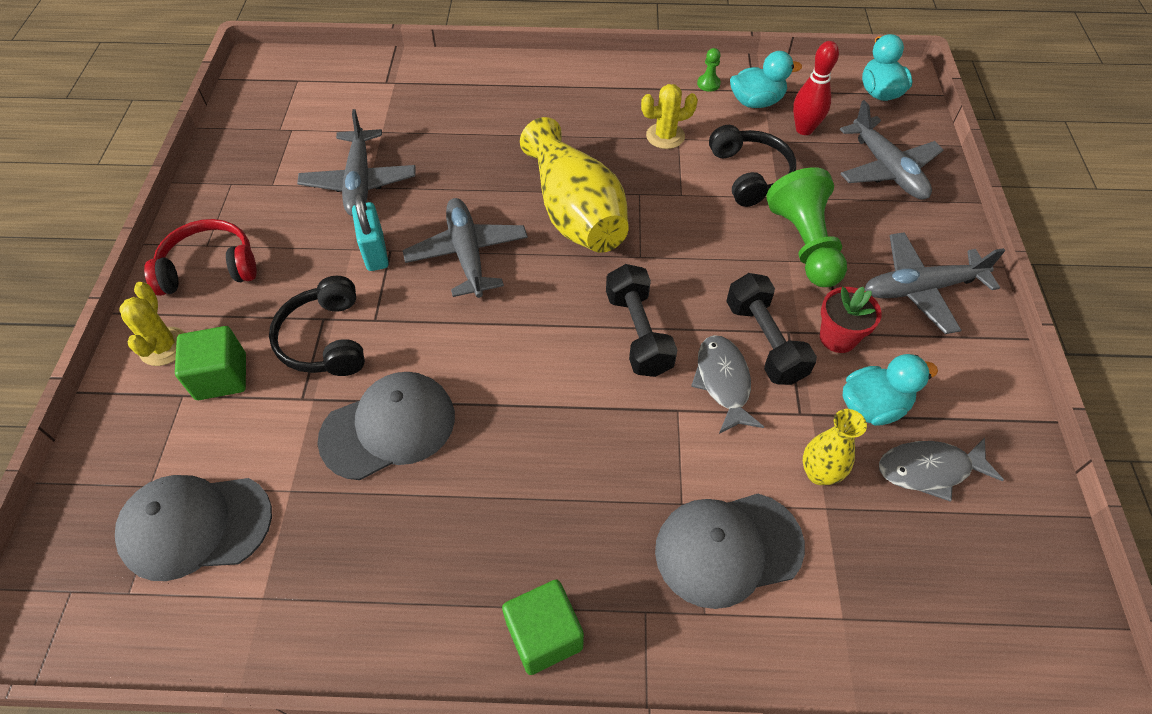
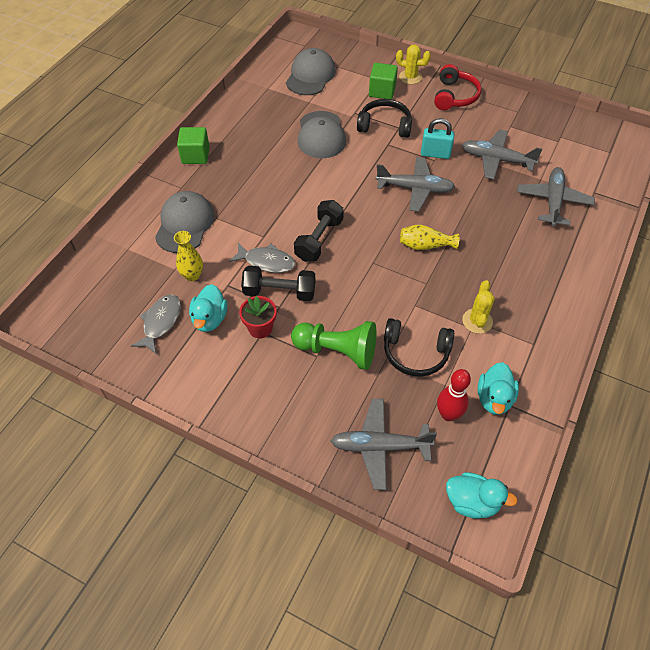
camera: 115 degrees right, 0 degrees up
(575, 212) = (425, 245): yellow vase -> yellow vase, size x0.50
(638, 333) = (319, 239): black dumbbell -> black dumbbell turned 75 degrees counterclockwise
(708, 84) = (529, 376): green pawn -> none
(920, 289) = (266, 395): grey plane -> grey plane (553, 201)

